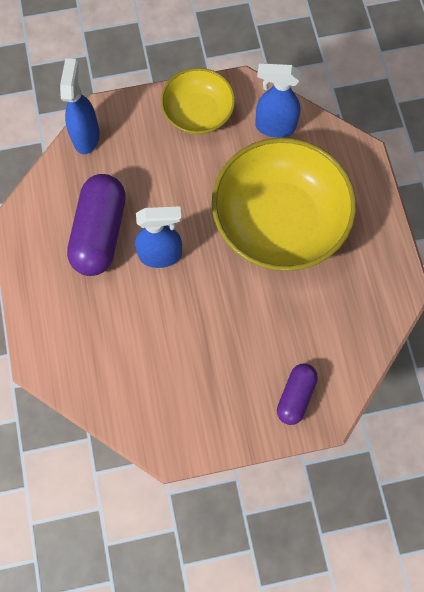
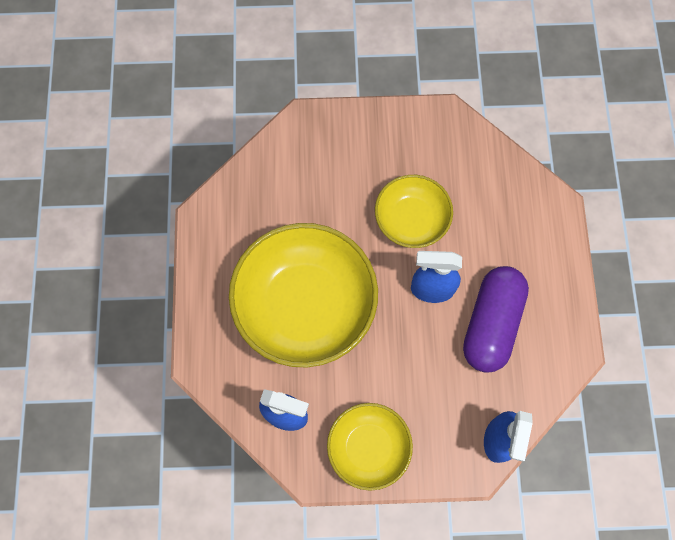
camera: 170 degrees left, 0 degrees up
(190, 322) = (411, 219): none -> yellow bowl
(295, 396) = (327, 140): purple capsule -> none

